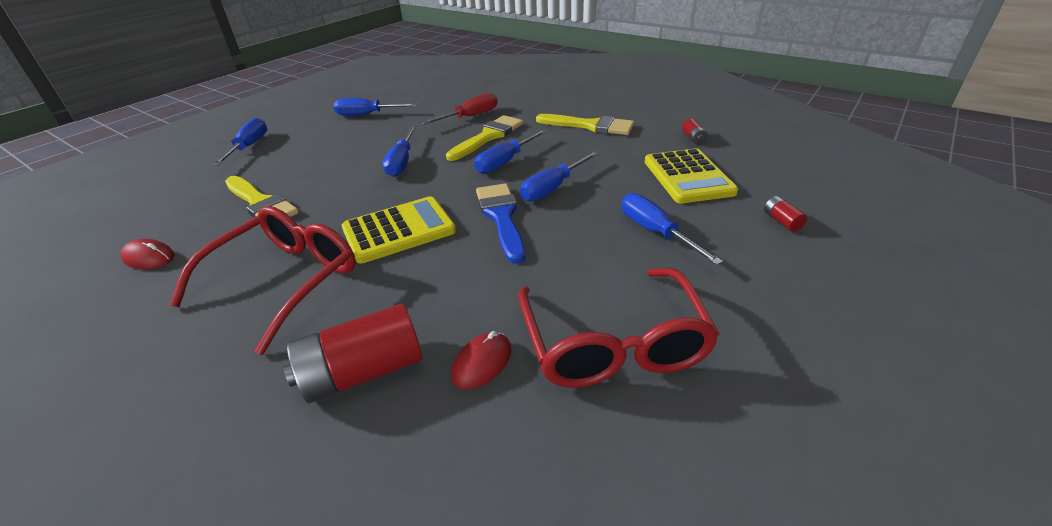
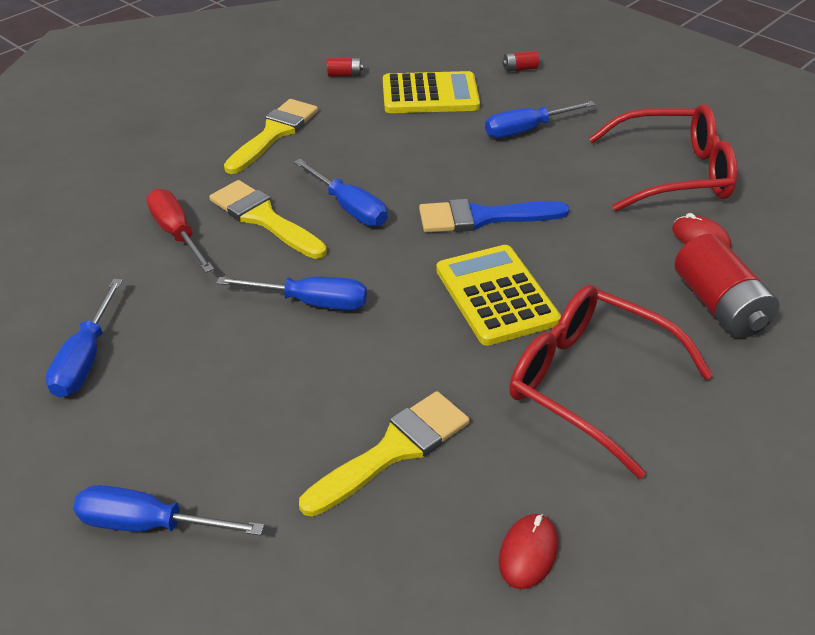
camera: 85 degrees left, 5 degrees up
(553, 188) = (428, 178): blue screwdriver -> none

